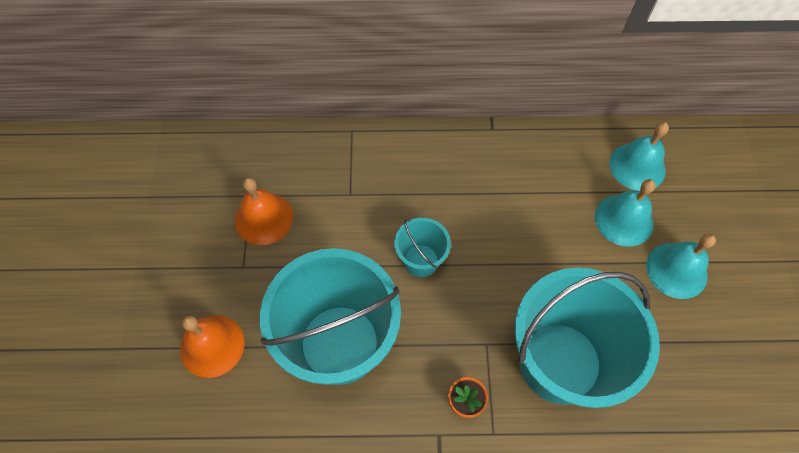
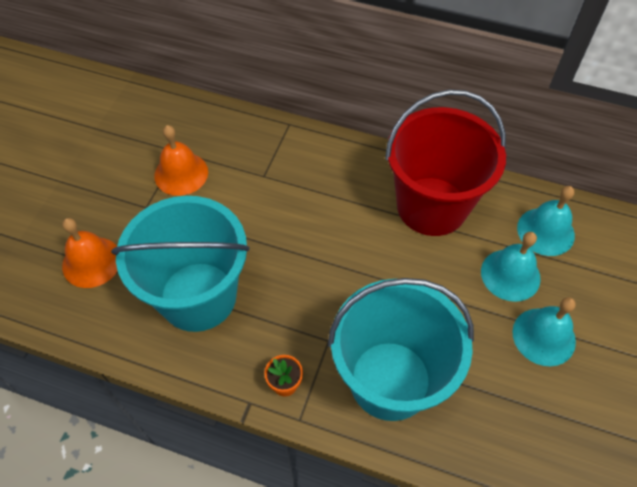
camera: 20 degrees right, 5 degrees down
(421, 260) = (301, 250): turquoise bucket -> none
(525, 174) = (431, 206): none -> red bucket

